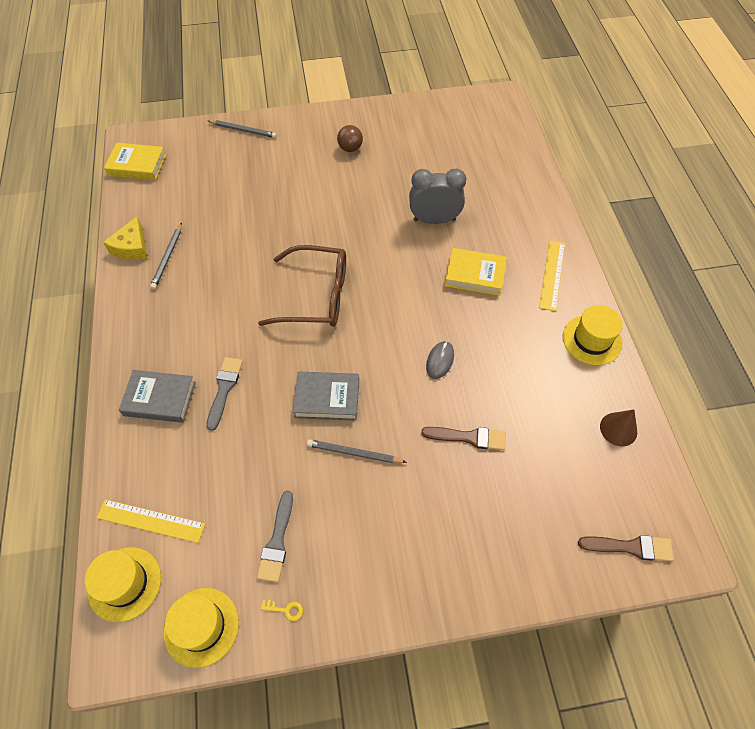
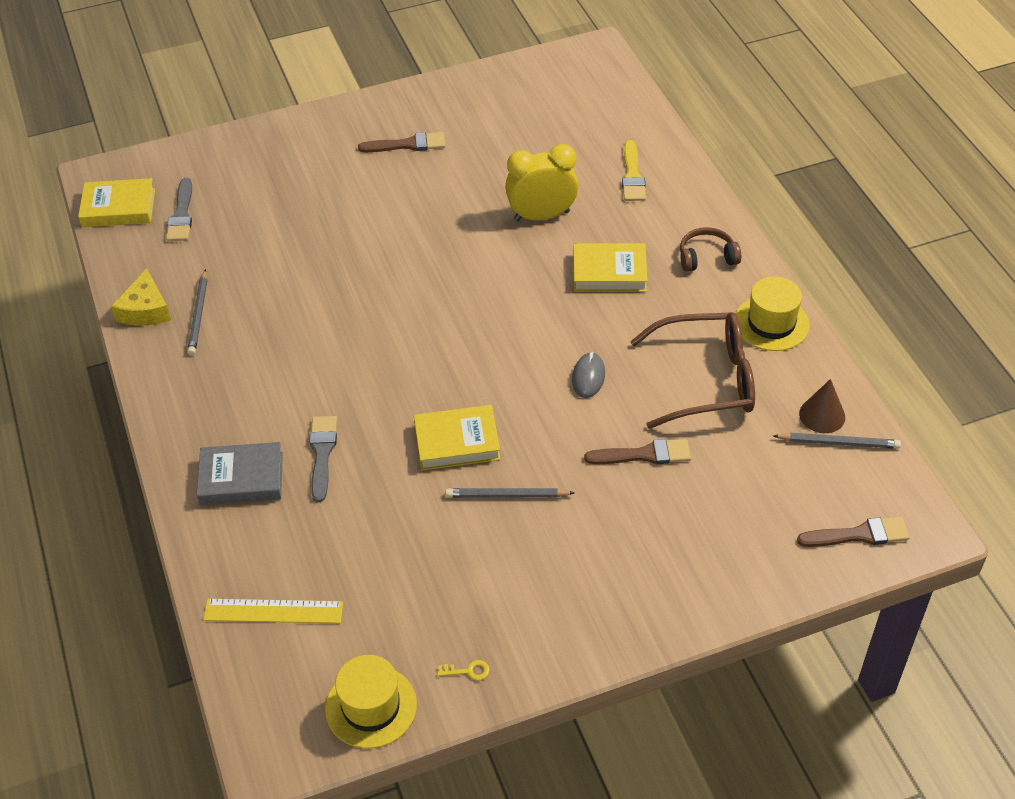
camera: 10 degrees left, 10 degrees down
(124, 584) = (262, 681): yellow hat -> none
(243, 130) = (253, 142): grey pencil -> grey pencil (838, 442)
(277, 541) = (437, 604): grey brush -> grey brush (181, 215)
(316, 296) = (411, 329): brown glasses -> brown glasses (706, 380)
(327, 398) = (457, 442): grey book -> yellow book
(350, 148) = (407, 145): brown ball -> brown brush
(434, 220) = (541, 216): grey clock -> yellow clock
(509, 198) = (632, 176): none -> yellow brush
(552, 275) = (707, 257): yellow ruler -> brown headphones

